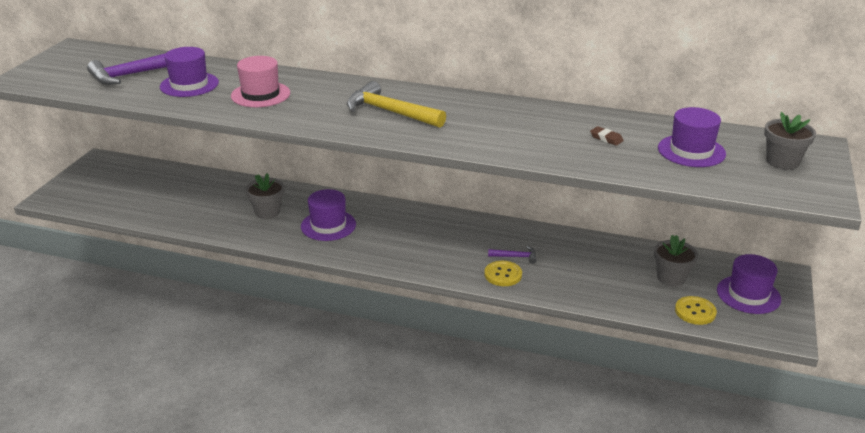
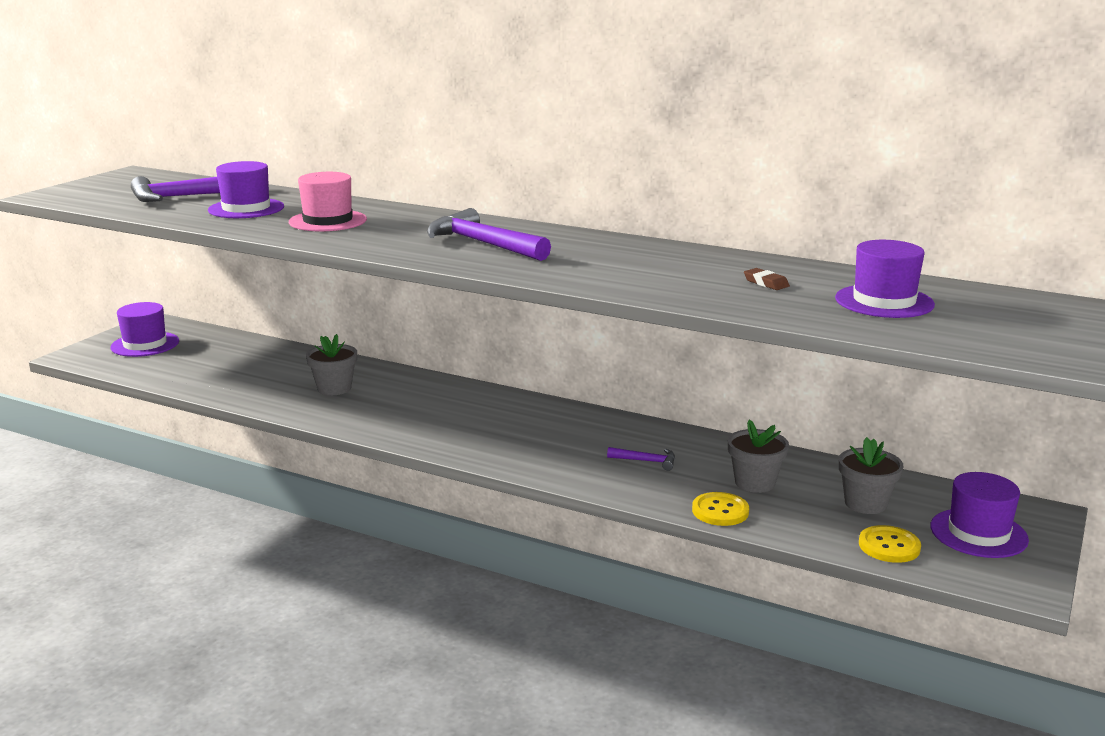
camera: 10 degrees right, 10 degrees down
(328, 225) = (406, 408): purple hat -> purple hat (145, 344)
(390, 112) = (483, 244): yellow hammer -> purple hammer
(503, 275) = (620, 479): yellow button -> yellow button (720, 511)
(782, 161) = (1018, 319): grey flower pot -> grey flower pot (755, 483)

